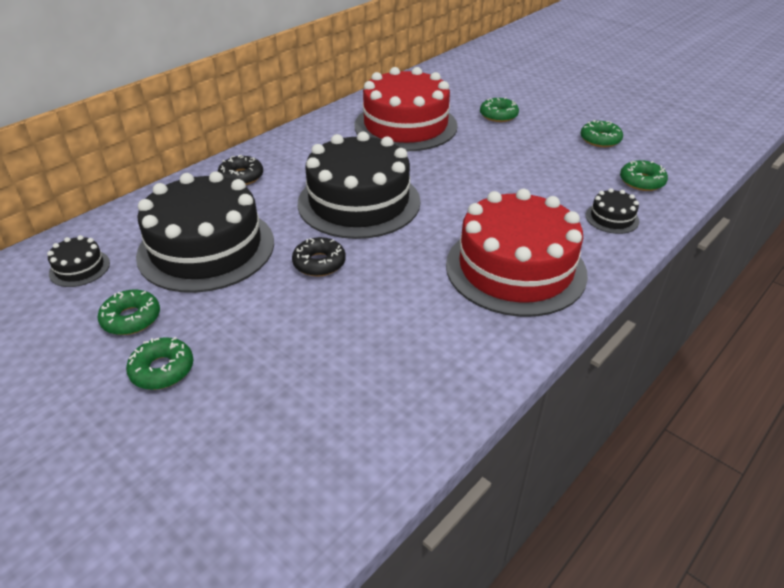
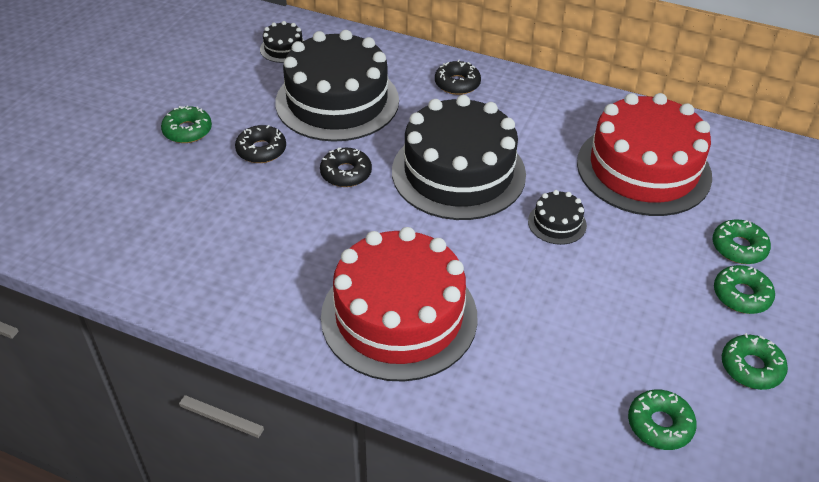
camera: 70 degrees right, 5 degrees up
(131, 318) = (236, 96): green donut -> green donut (741, 295)
(243, 314) = (261, 150): none -> black donut
(612, 218) = (546, 396): black cake -> black cake (557, 223)

